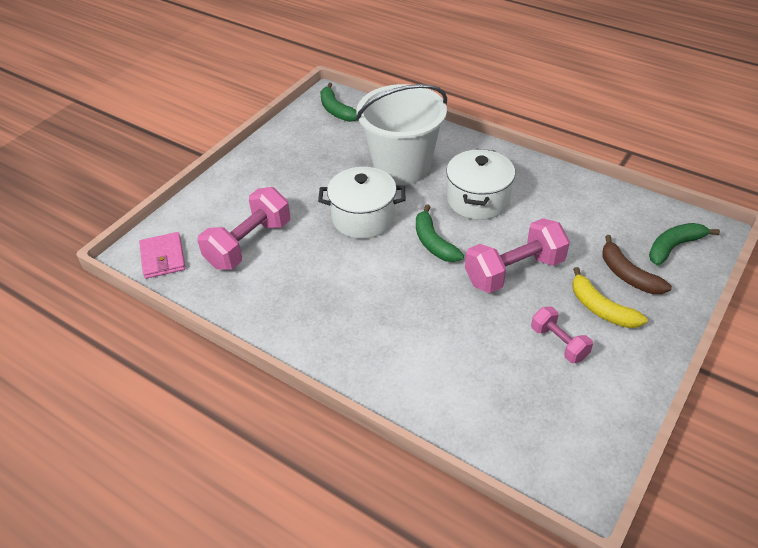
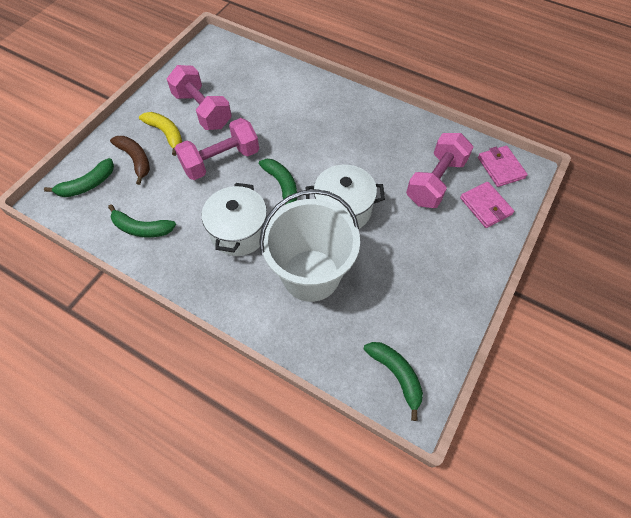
camera: 175 degrees right, 15 degrees up
(203, 219) = (485, 206): none -> pink wallet
(559, 343) = (202, 110): pink dumbbell -> pink dumbbell, size x1.76
(586, 204) = (141, 228): none -> green banana

